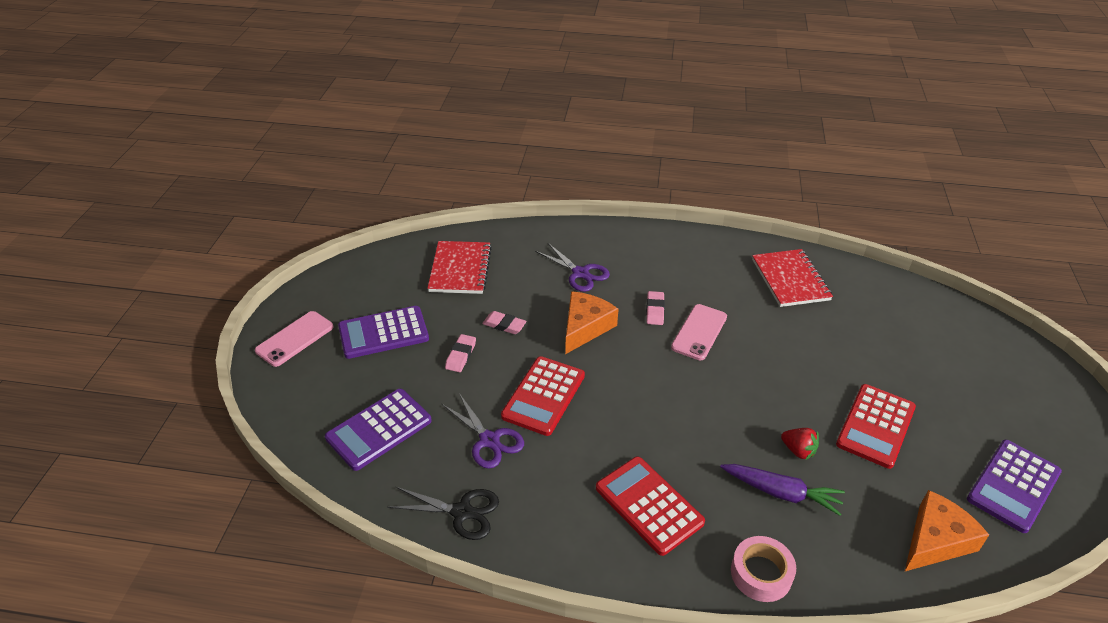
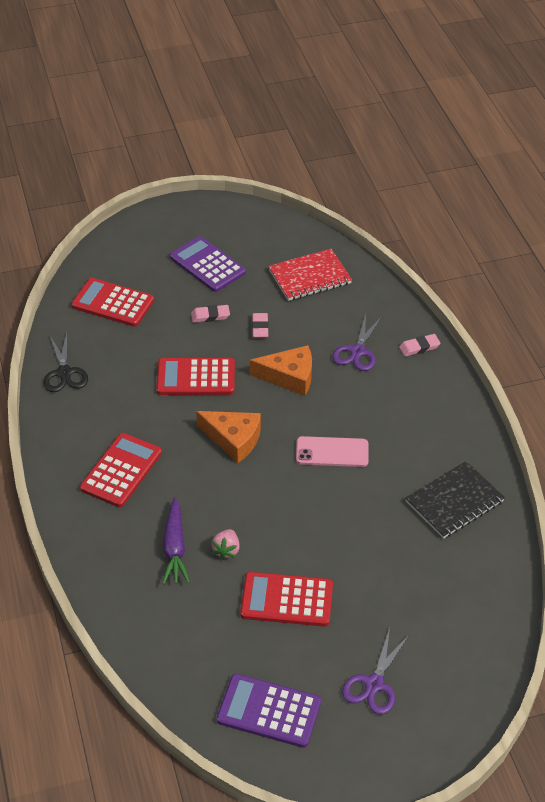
camera: 65 degrees right, 5 degrees up
(295, 339) = (172, 223): pink phone -> none
(379, 429) = (113, 303): purple calculator -> red calculator
(489, 440) = (134, 363): purple scissors -> purple scissors (374, 684)
(655, 310) = (341, 415): pink eraser -> pink eraser (419, 347)
(761, 573) = (91, 551): pink tape -> none
(790, 280) = (454, 501): red notebook -> black notebook
(798, 451) = (226, 550): red strawberry -> pink strawberry
(935, 540) = (177, 658): orange cheese -> orange cheese (233, 439)

